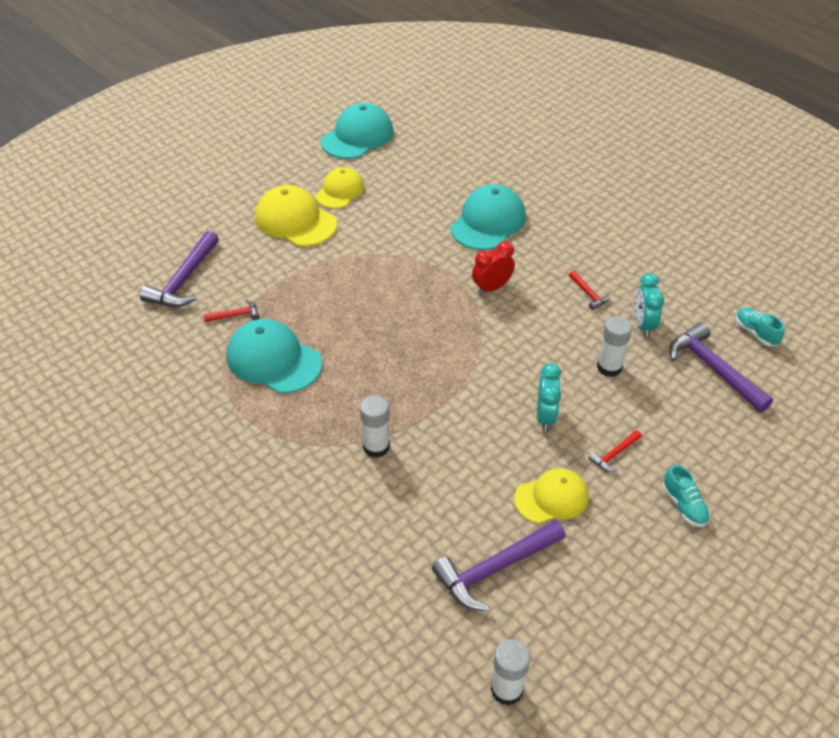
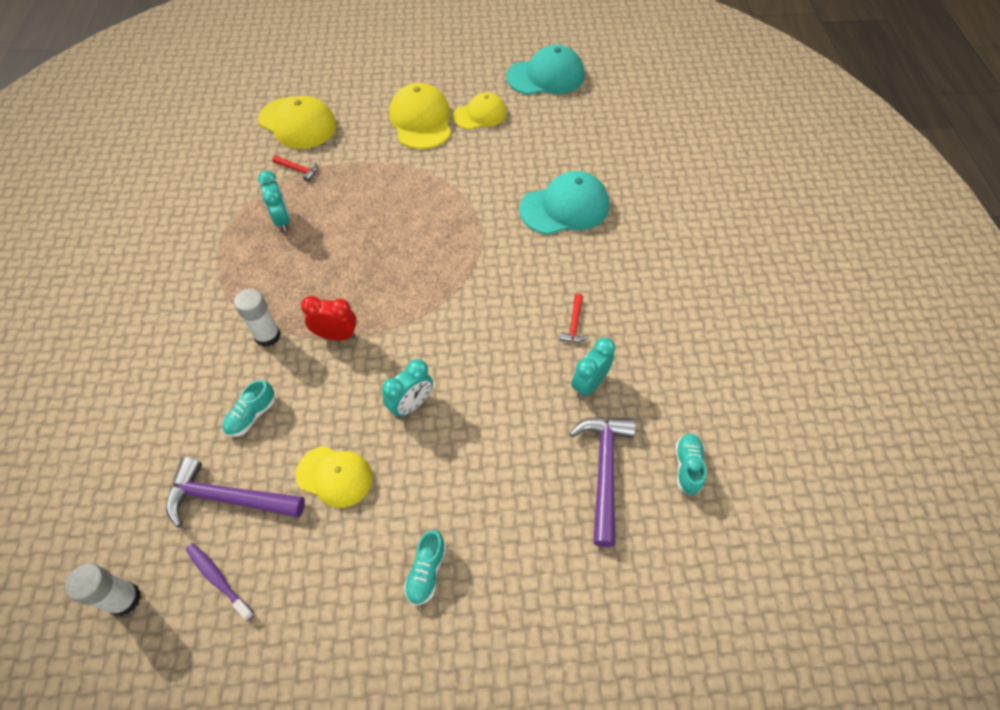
camera: 40 degrees right, 10 degrees up
(184, 280) = (298, 123): purple hammer -> yellow cap
(273, 360) = (282, 220): turquoise cap -> turquoise clock
(438, 506) = (251, 416): none -> turquoise shoe
(492, 288) = (500, 266): red clock -> red clock (336, 335)
(557, 621) = (218, 579): none -> purple toothbrush
(609, 367) = (513, 401): white glue stick -> none
(614, 455) = (425, 480): red hammer -> none

